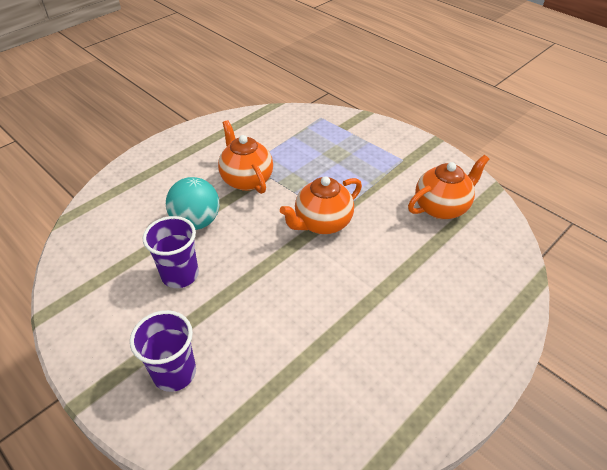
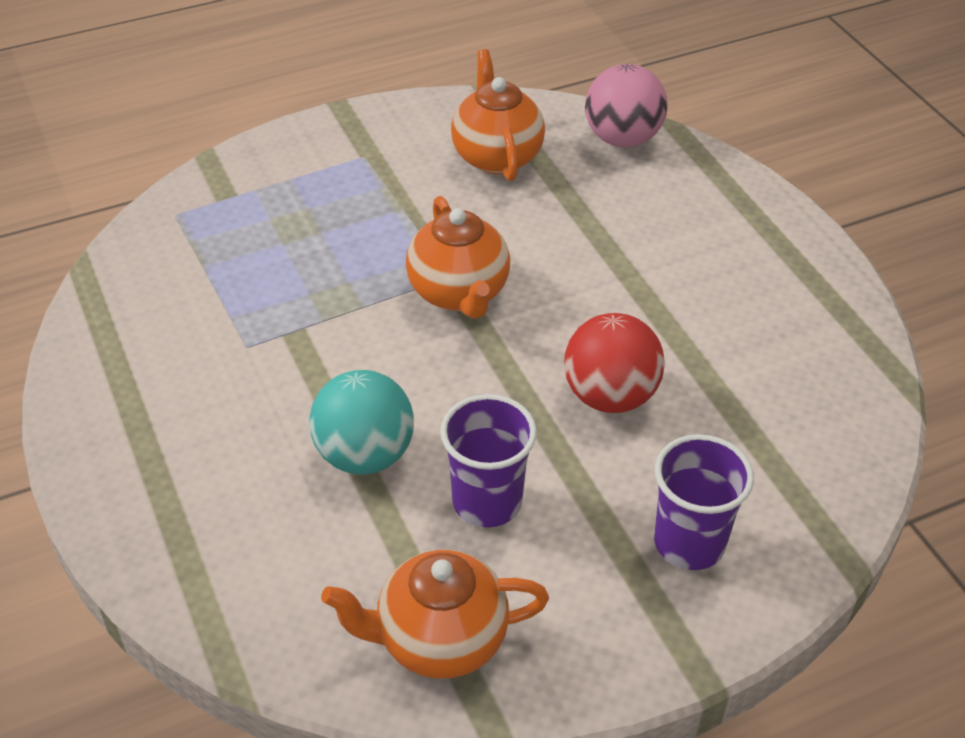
camera: 70 degrees left, 0 degrees up
(246, 179) = (289, 360): orange teapot -> orange teapot (439, 640)
(274, 307) = (610, 396): none -> red ball
(503, 258) = (622, 139): none -> pink ball

